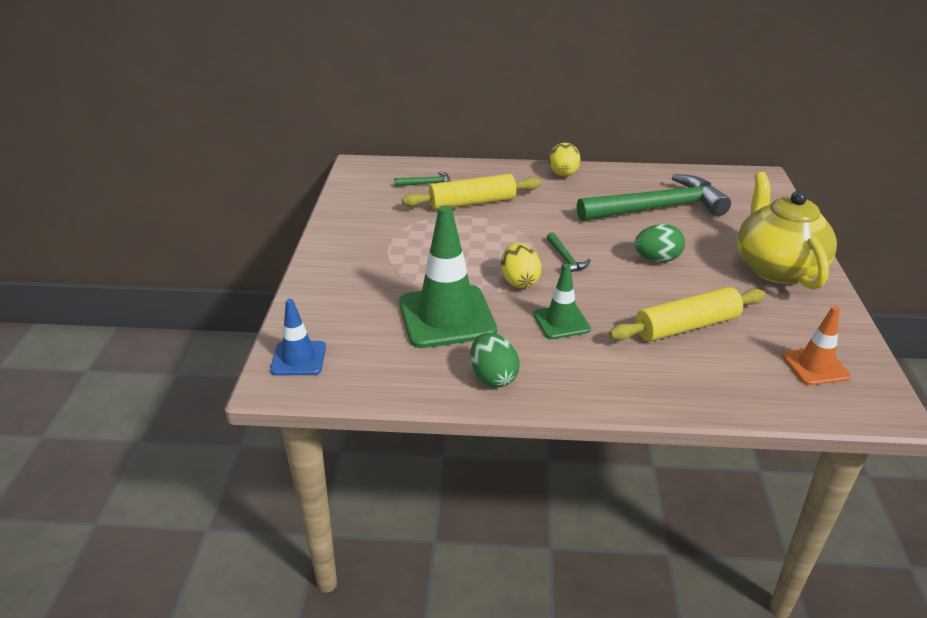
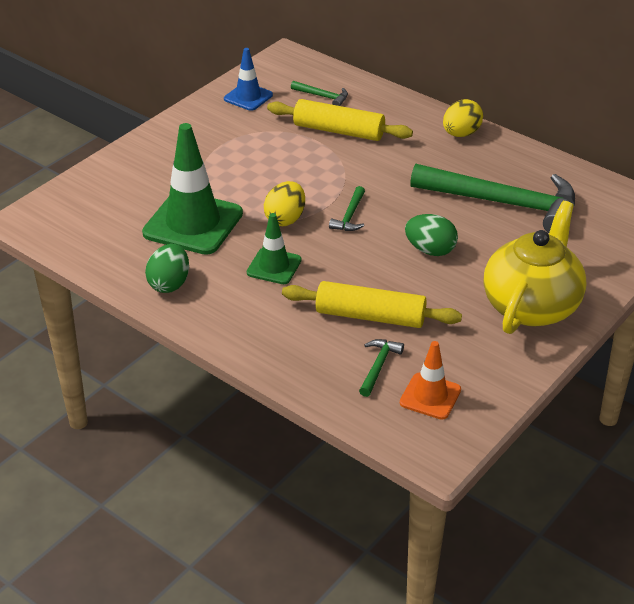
camera: 35 degrees right, 5 degrees up
(298, 358) = (57, 209): blue traffic cone -> blue traffic cone (248, 97)
(748, 362) = (378, 366): none -> green hammer

